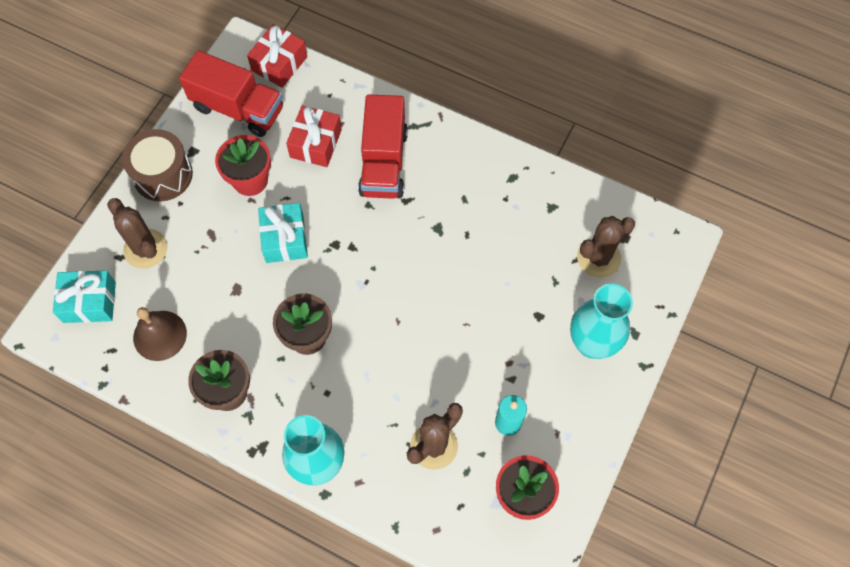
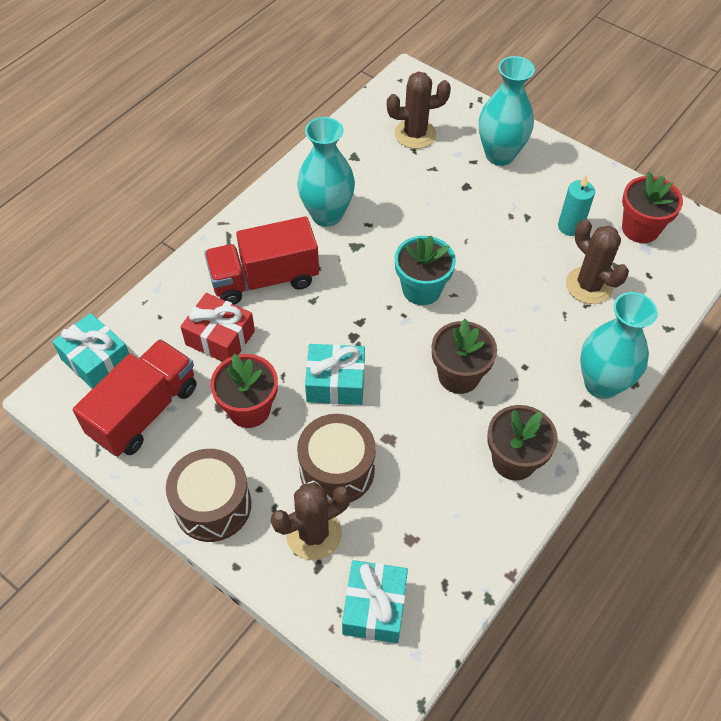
camera: 80 degrees left, 10 degrees down
(160, 335) = (433, 526): brown bell -> none
(202, 255) = (337, 470): none -> brown drum
(279, 64) = (96, 360): red gift -> turquoise gift
(384, 162) = (264, 279): red truck -> red truck turned 150 degrees clockwise
(398, 292) = (421, 289): none -> turquoise flower pot
(470, 197) = (327, 215): none -> turquoise vase
(598, 258) = (415, 134): brown cactus -> brown cactus turned 75 degrees counterclockwise

